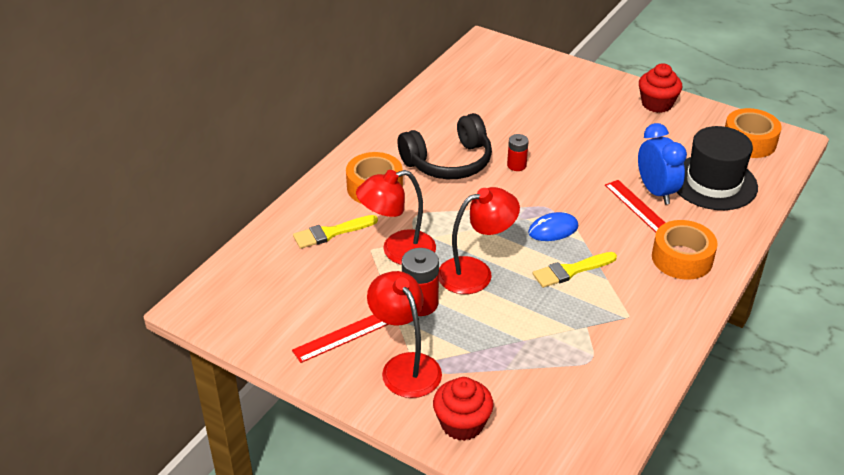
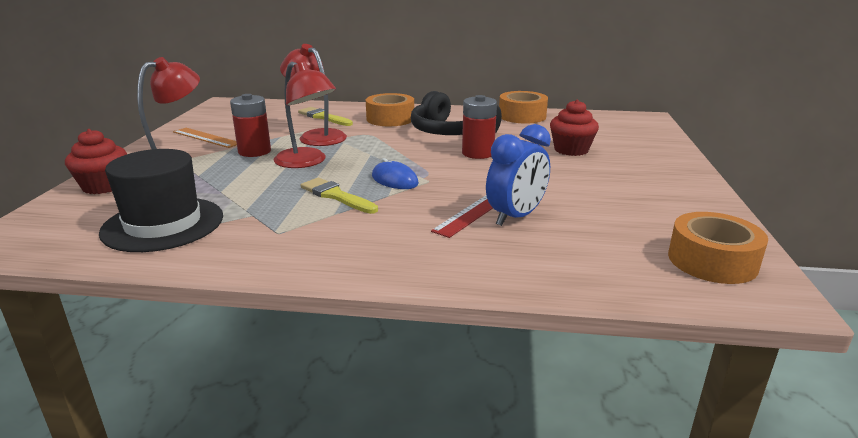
camera: 65 degrees right, 15 degrees down
(344, 336) = (206, 137): red ruler -> orange ruler
(516, 165) = (478, 153): red battery -> red battery, size x1.61
(657, 104) = (688, 195): red cupcake -> red cupcake (571, 150)
(682, 258) = (403, 248): orange tape -> orange tape (522, 116)
(713, 183) = (579, 248): black hat -> black hat (163, 224)

